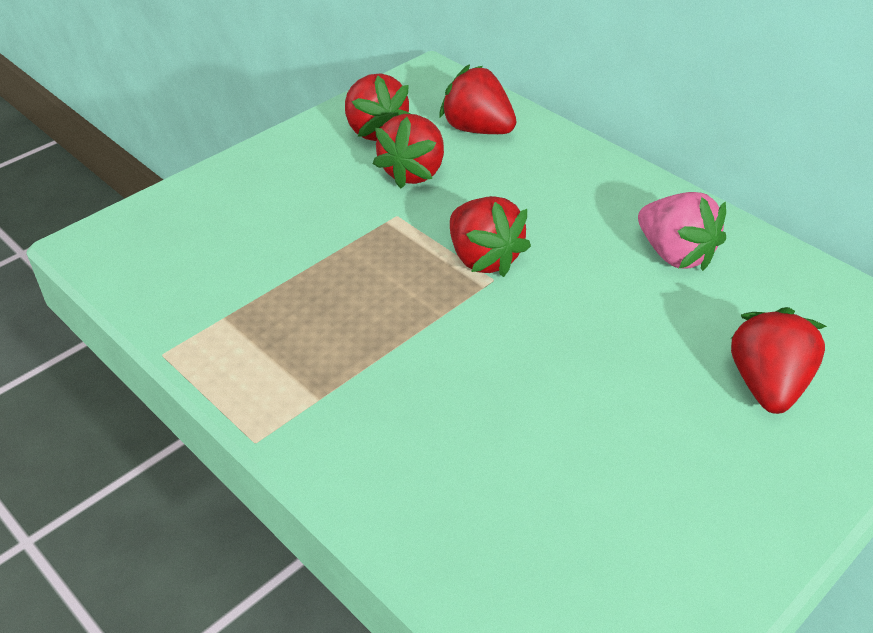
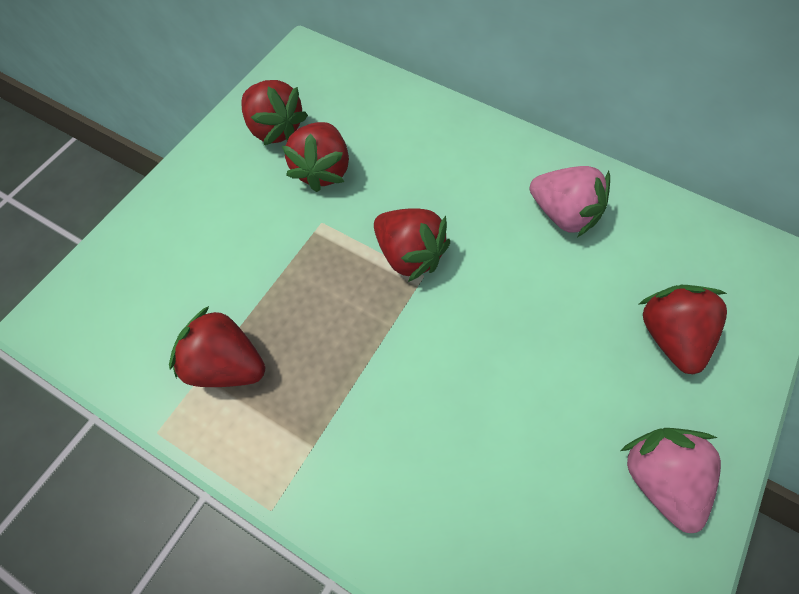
camera: 15 degrees left, 20 degrees up
(477, 129) = (363, 110): red strawberry -> red strawberry (226, 364)
(707, 509) = (658, 478): none -> pink strawberry

